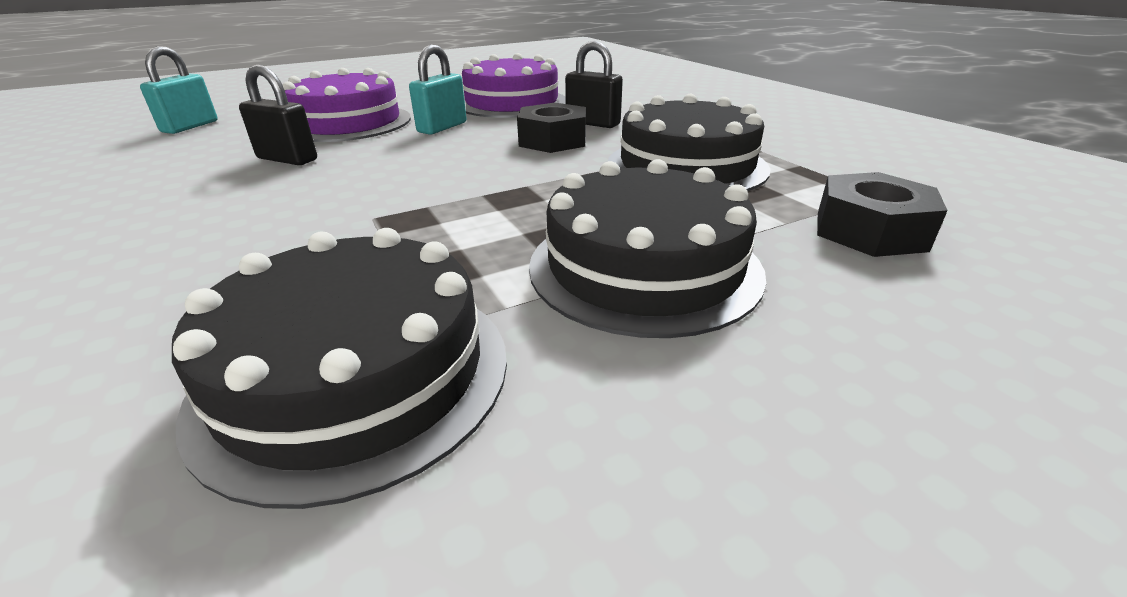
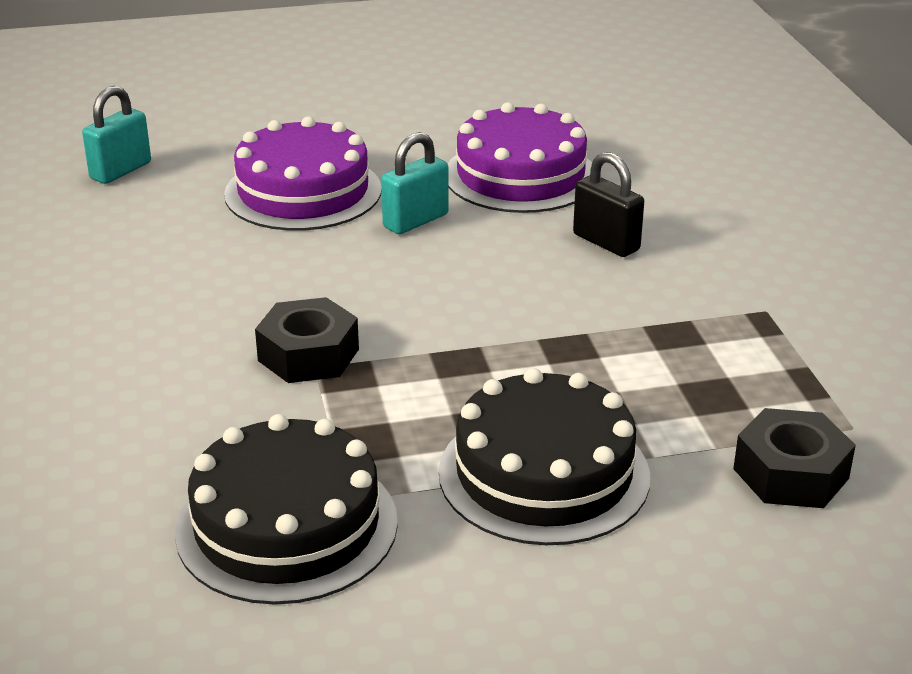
camera: 15 degrees right, 0 degrees up
(287, 159) = (234, 256): black padlock -> none
(553, 140) = (540, 270): black nut -> black nut (308, 355)
(686, 165) = (672, 344): black cake -> none

